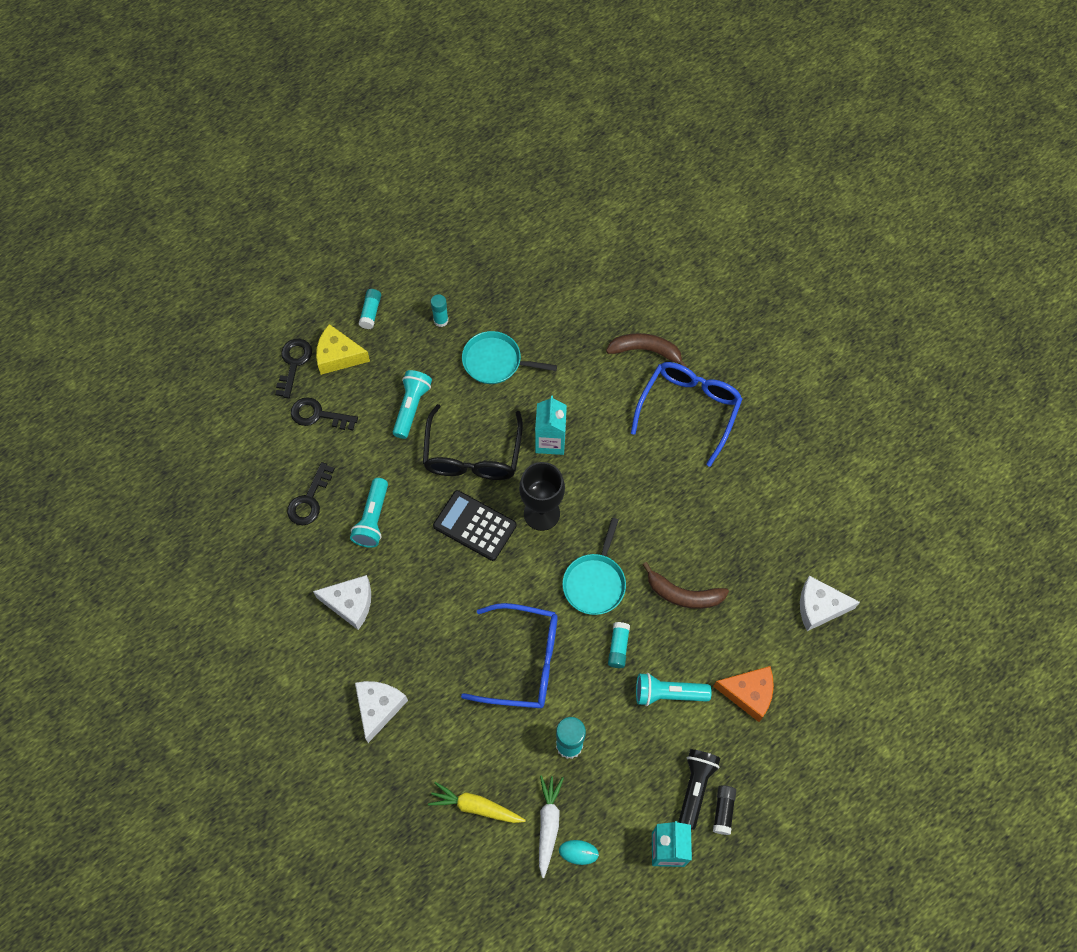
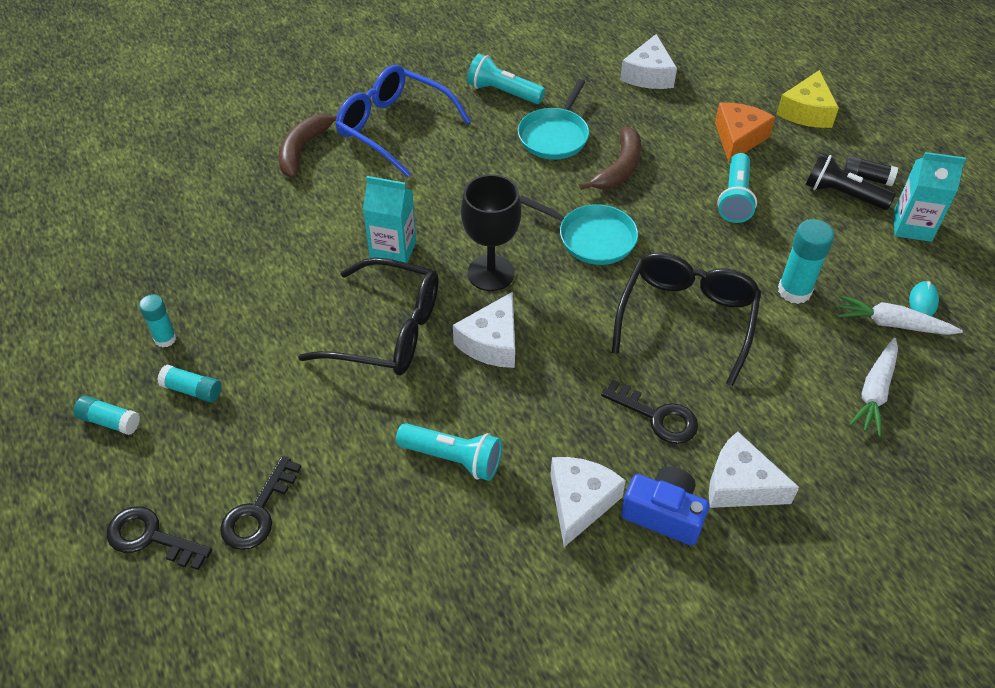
camera: 80 degrees left, 15 degrees down
(309, 500) = (400, 540): black key -> black key (657, 416)
(338, 356) = (165, 472): yellow cheese -> yellow cheese (806, 111)
(348, 658) = (663, 514): none -> blue camera
(411, 407) = (290, 390): turquoise flashlight -> turquoise flashlight (503, 92)
(474, 526) = (491, 342): black calculator -> white cheese
(476, 807) = (874, 392): yellow carrot -> white carrot
(495, 361) = (257, 288): turquoise pan -> turquoise pan (554, 136)
(522, 661) = (686, 320): blue glasses -> black glasses
(618, 647) = (676, 230): turquoise glue stick -> turquoise glue stick (192, 390)

